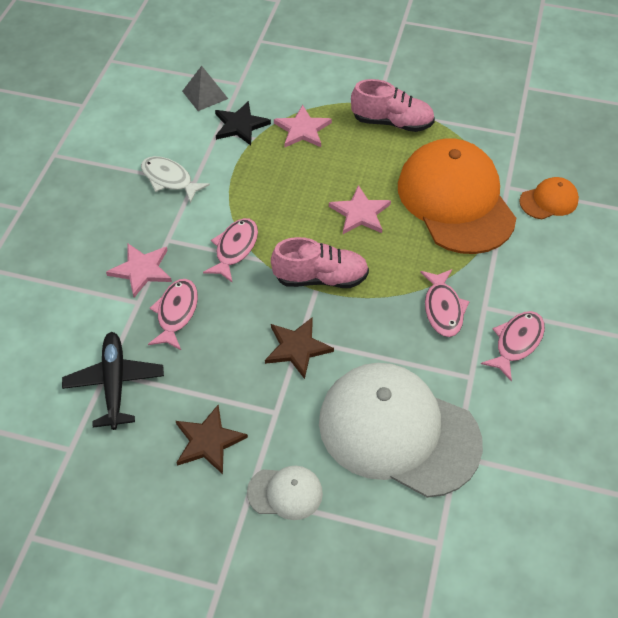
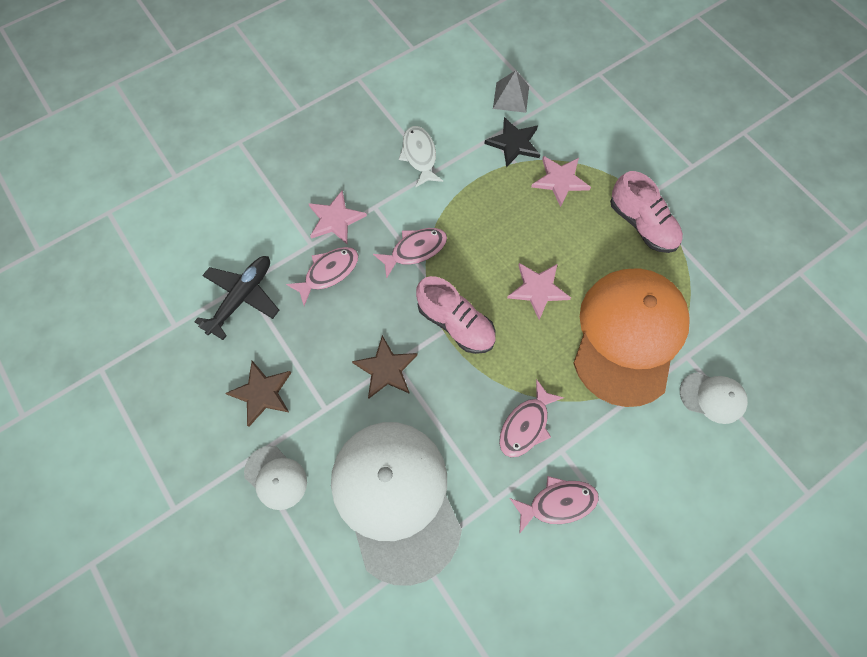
camera: 40 degrees right, 15 degrees up
(549, 201) = (712, 397): orange cap -> white cap

